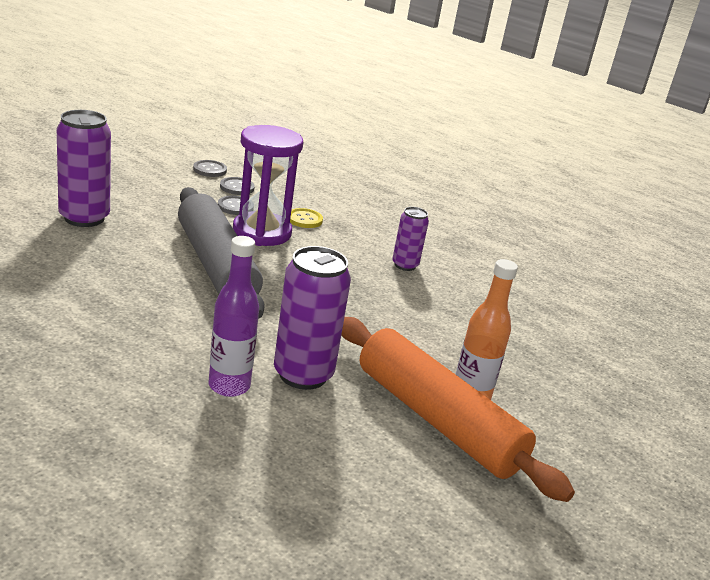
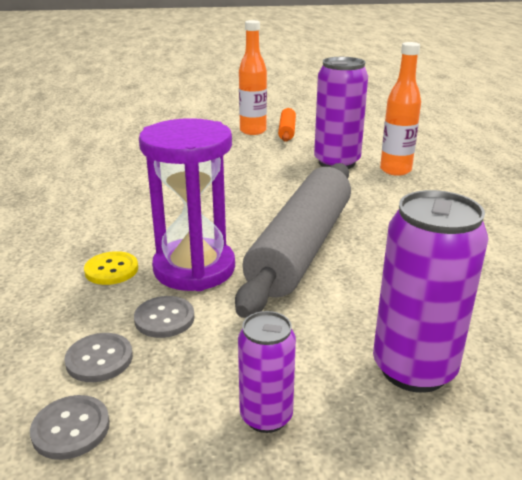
camera: 130 degrees left, 0 degrees up
(229, 386) = (395, 170): purple bottle -> orange bottle
(405, 265) = (117, 196): purple can -> purple can (266, 416)
(437, 420) = (287, 131): orange rolling pin -> orange rolling pin, size x0.46

